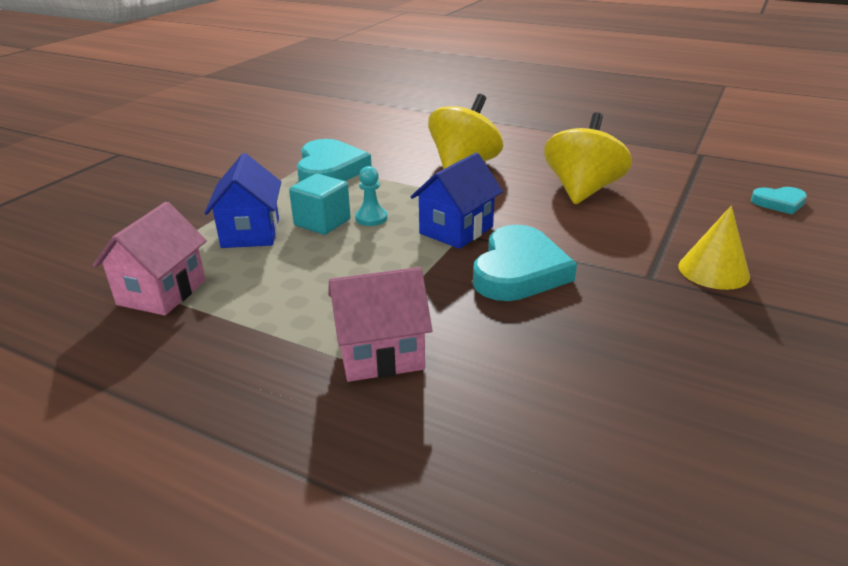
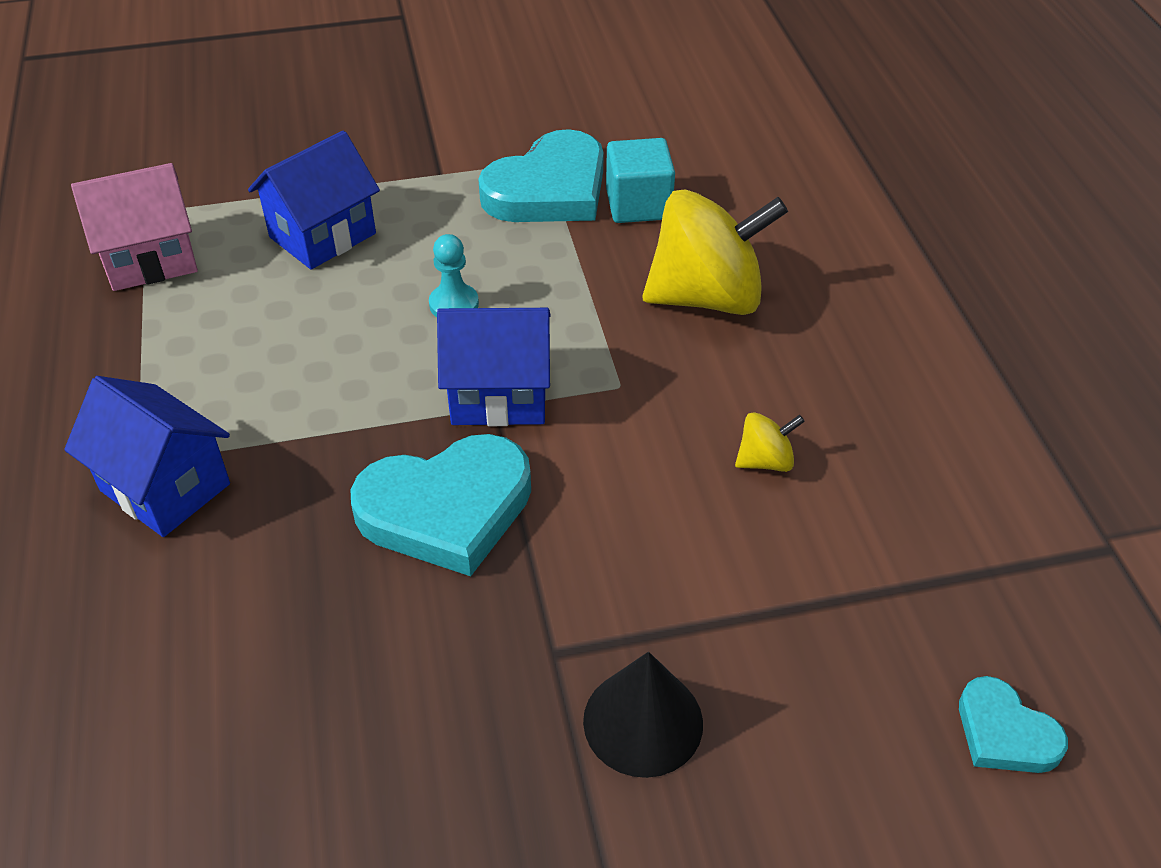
camera: 50 degrees right, 15 degrees up
(322, 222) = (401, 272): turquoise cube -> turquoise cube (638, 205)
(380, 354) = (165, 487): pink house -> blue house
(582, 190) = (765, 461): yellow spinning top -> yellow spinning top, size x0.44
(713, 271) = (643, 721): yellow cone -> black cone

